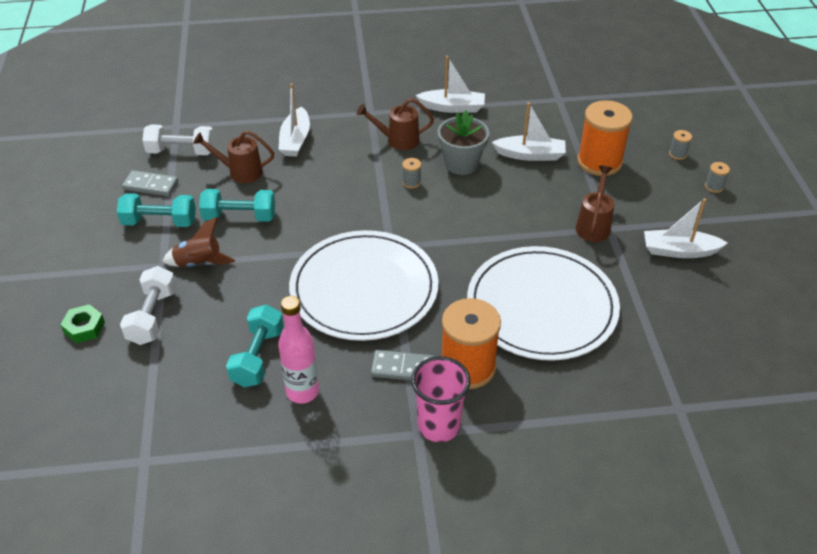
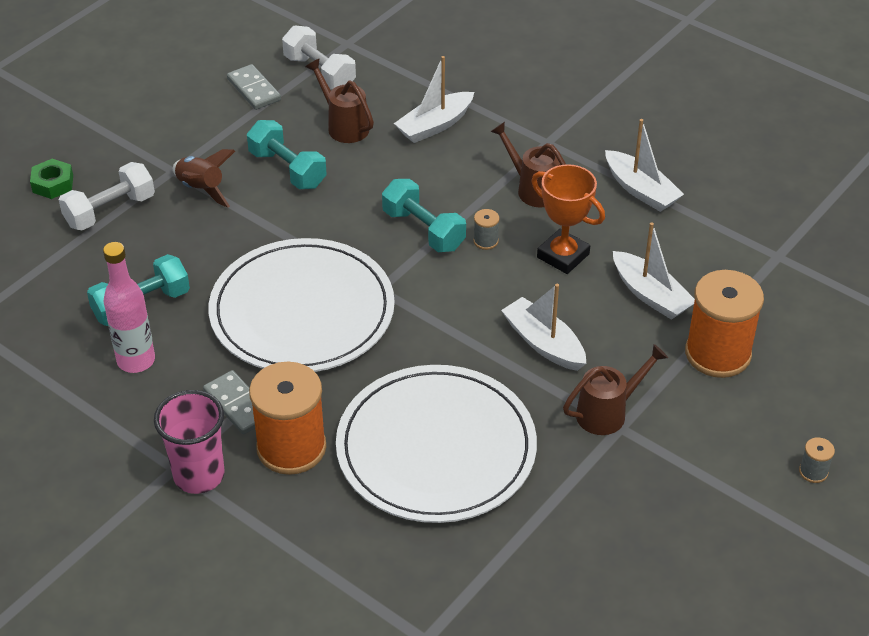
camera: 45 degrees right, 0 degrees up
(159, 222) = (218, 129): turquoise dumbbell -> turquoise dumbbell (423, 230)
(461, 164) = (563, 256): grey flower pot -> orange trophy
(677, 154) = (826, 408): grey spool -> none
(679, 251) = (661, 505): white boat -> white boat (543, 343)

